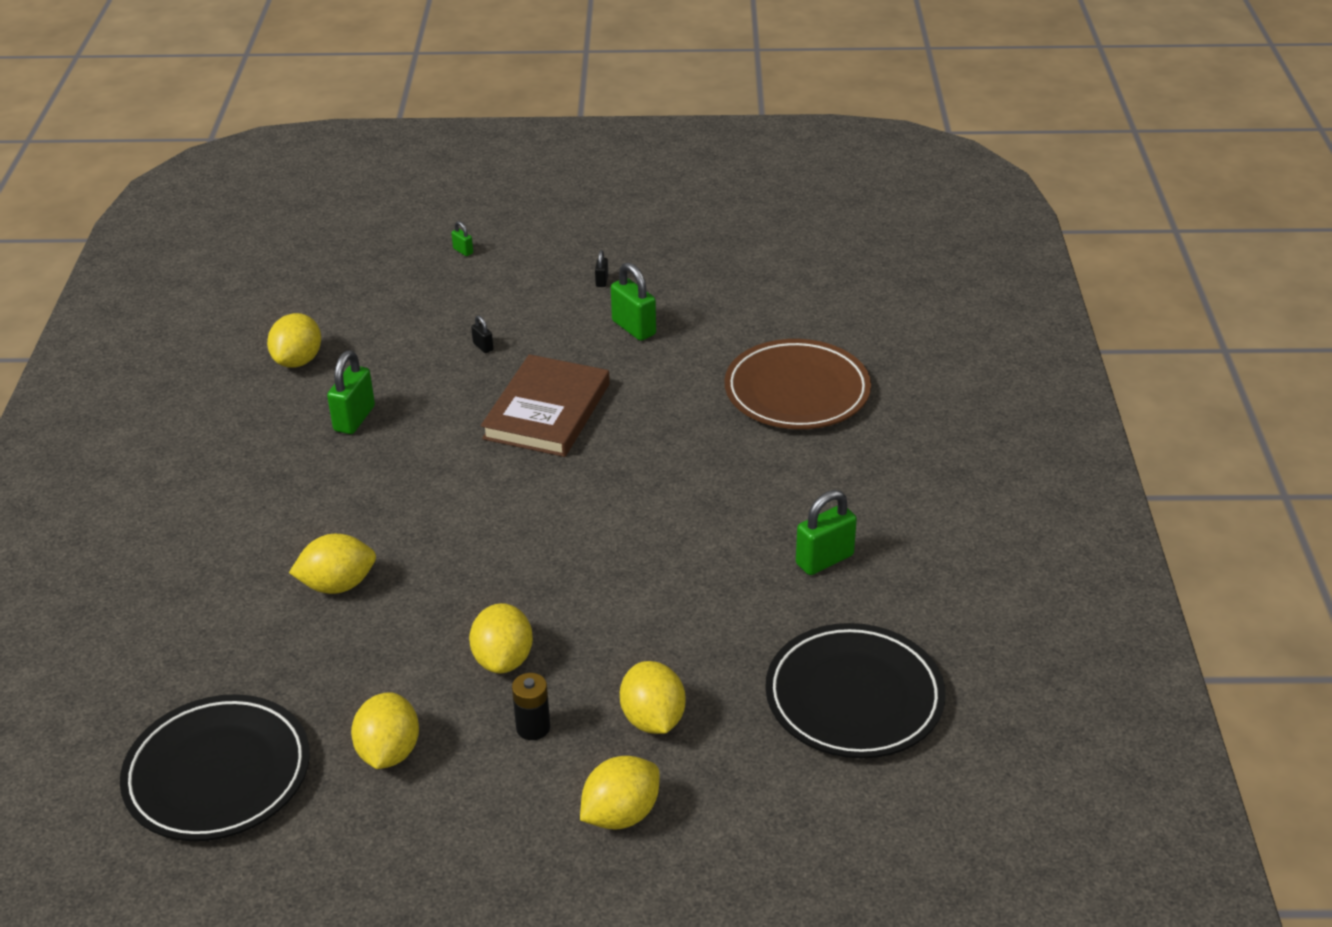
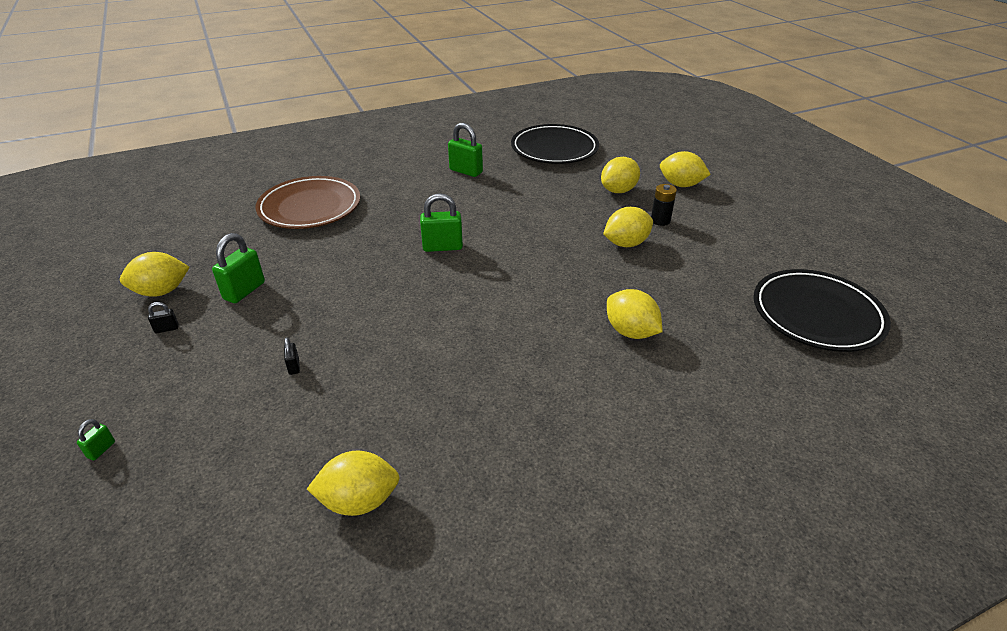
camera: 115 degrees left, 0 degrees up
(354, 419) = (437, 408): green padlock -> green padlock (442, 247)
(389, 752) = (727, 259): yellow lemon -> yellow lemon (161, 291)
(483, 347) = (294, 366): black padlock -> black padlock turned 45 degrees counterclockwise
(547, 411) = (376, 301): brown book -> none

